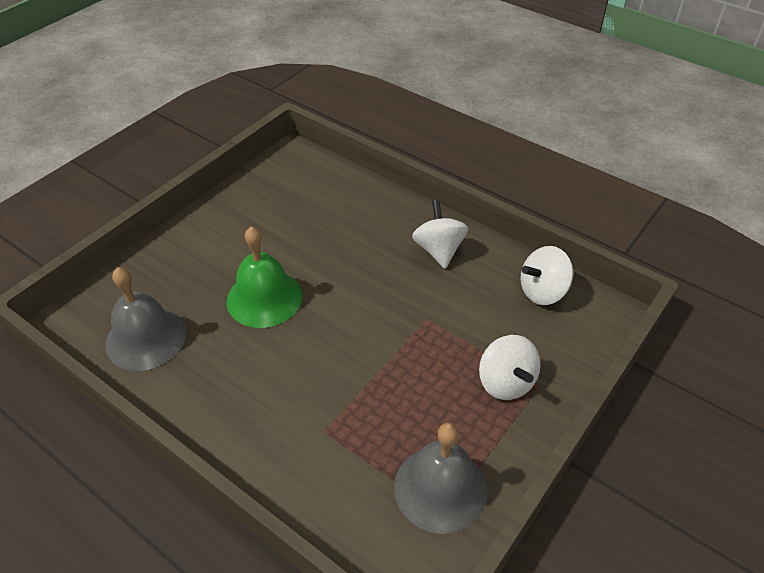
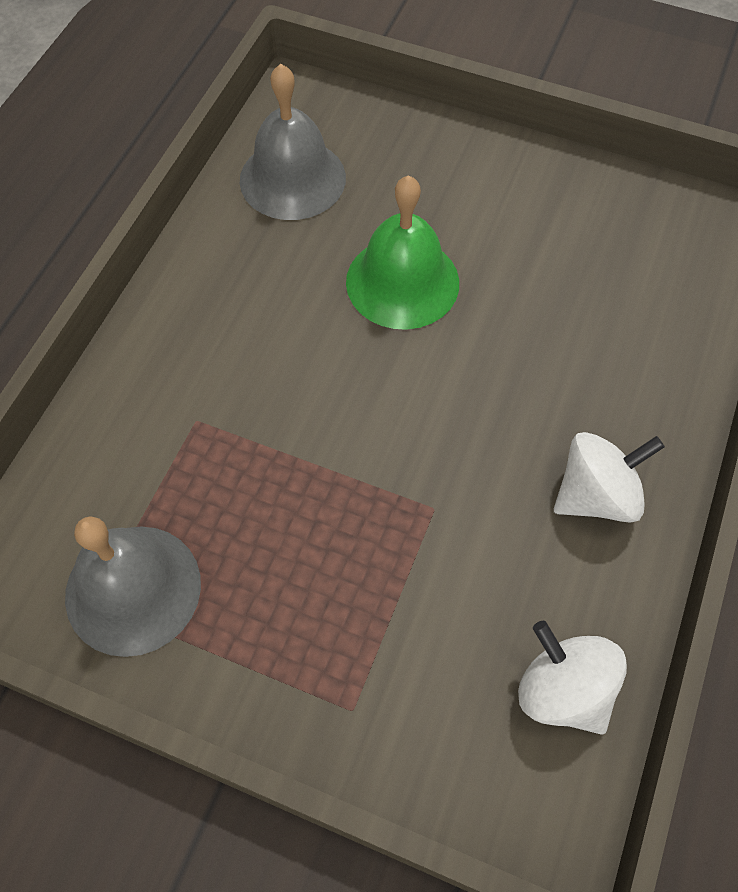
camera: 75 degrees right, 15 degrees up
(506, 382) = (339, 653): white spinning top -> none

